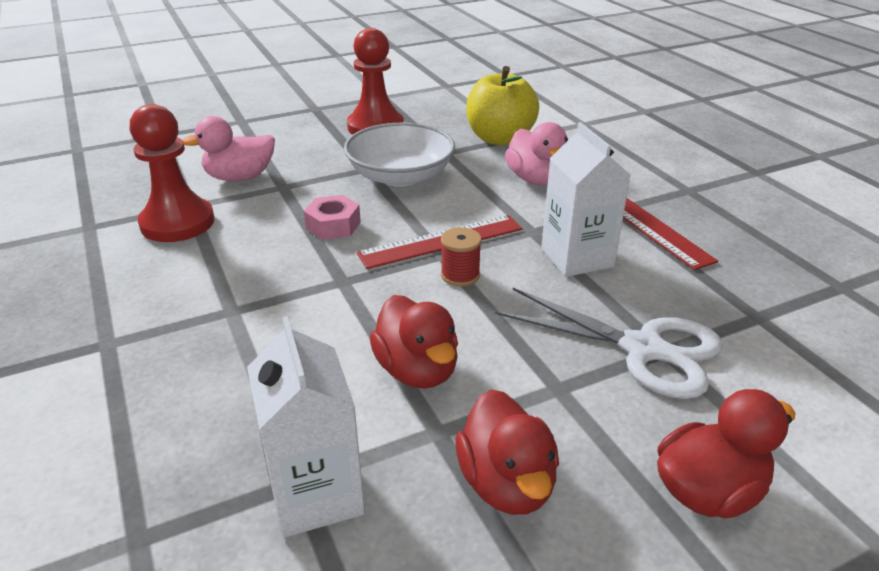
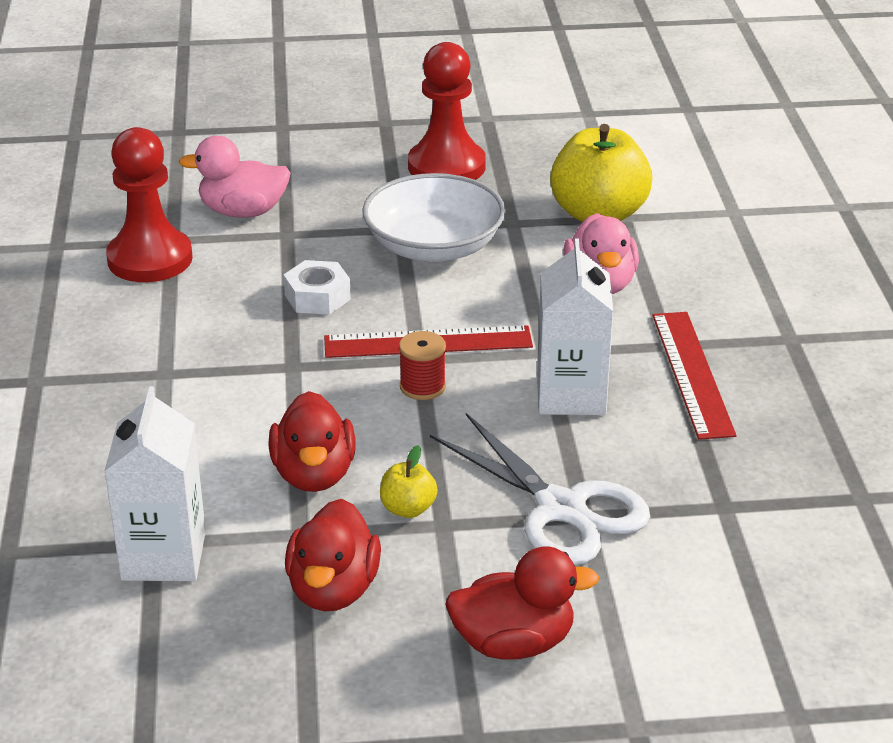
camera: 20 degrees right, 0 degrees up
(333, 225) = (317, 297): pink nut -> white nut
(519, 381) = (408, 509): none -> yellow apple

